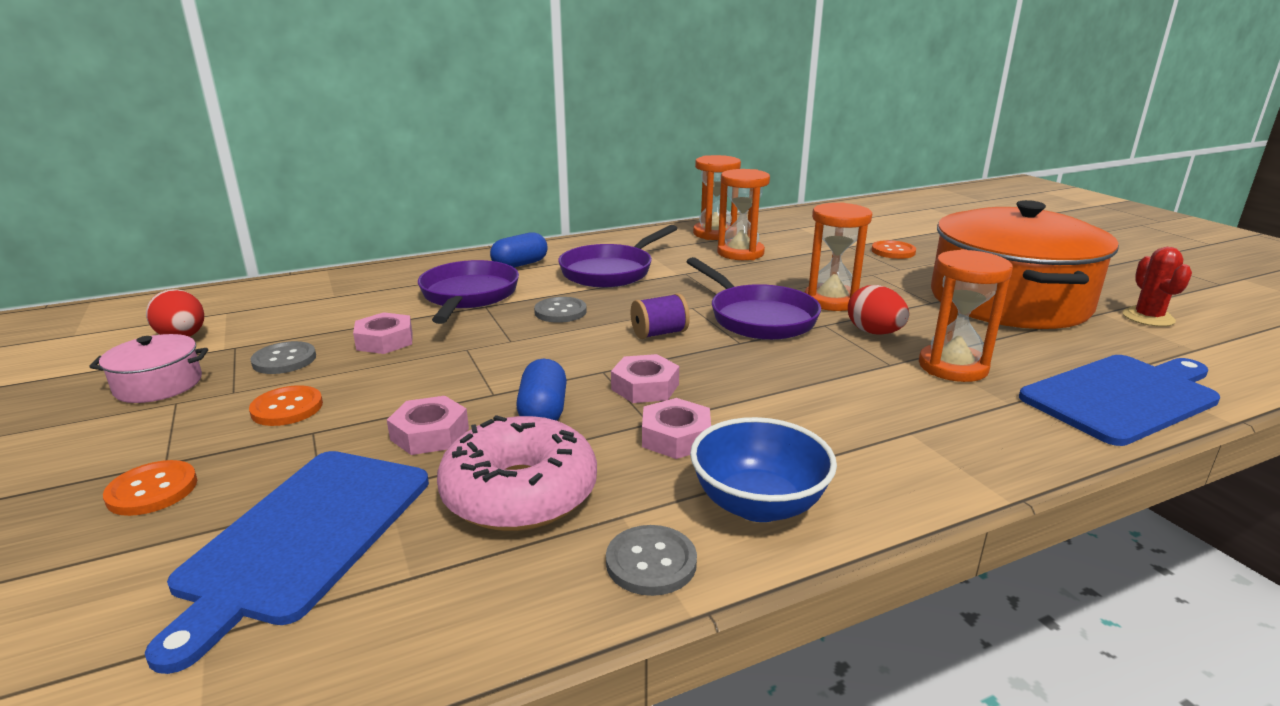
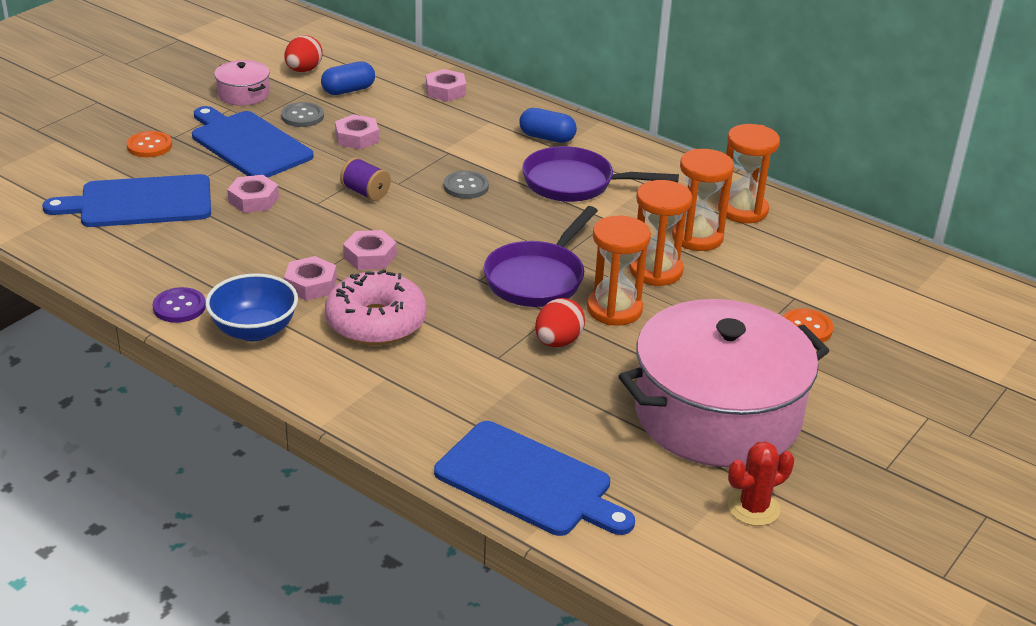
camera: 60 degrees right, 10 degrees up
(287, 408) = (248, 144): orange button -> blue cutting board
(367, 282) = (445, 91): none -> pink nut
(468, 296) = (459, 139): purple pan -> none
(520, 493) = (214, 249): pink donut -> pink donut (376, 322)
(543, 411) = (307, 228): blue capsule -> blue capsule (348, 90)
(651, 562) = (179, 307): grey button -> purple button
(659, 333) = (463, 240): purple spool -> purple spool (365, 192)
(953, 367) = (518, 389): orange hourglass -> orange hourglass (656, 271)
(1009, 301) = (717, 414): orange pot -> pink pot

